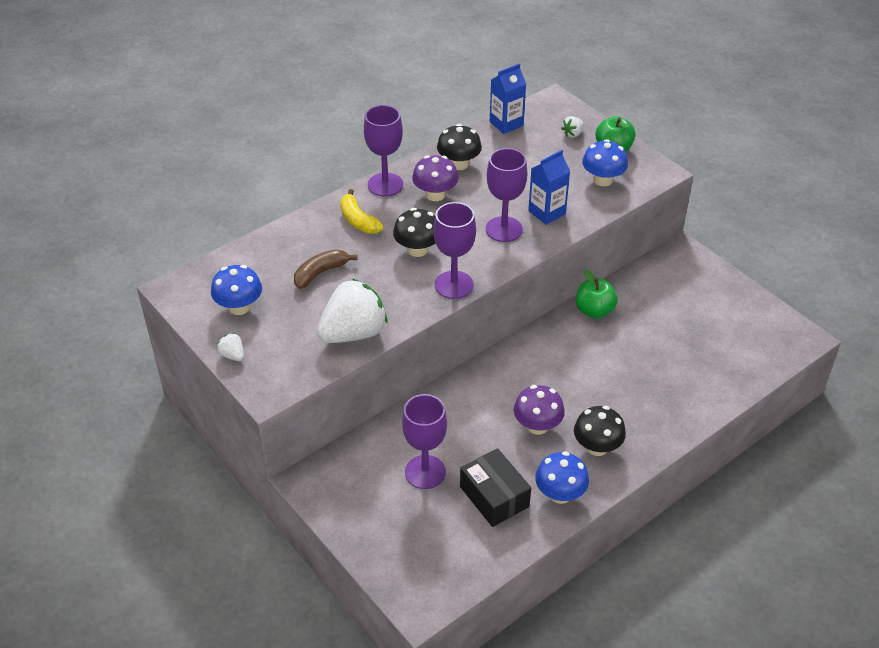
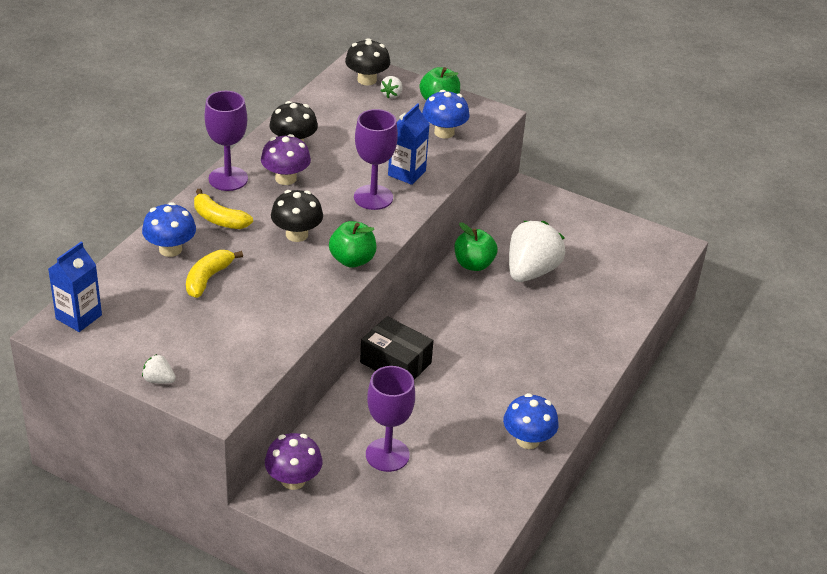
camera: 25 degrees left, 5 degrees down
(239, 307) = (138, 331): blue mushroom -> blue mushroom (170, 249)
(320, 273) = (208, 278): brown banana -> yellow banana
(353, 333) = (276, 328): white strawberry -> white strawberry (531, 271)
(454, 285) = (352, 260): purple goblet -> green apple
(494, 496) = (467, 459): black box -> black box (395, 362)
(506, 124) = (320, 97): blue carton -> blue carton (79, 317)
(537, 426) = (474, 383): purple mushroom -> purple mushroom (293, 480)
(597, 447) = (540, 388): black mushroom -> black mushroom (367, 80)

